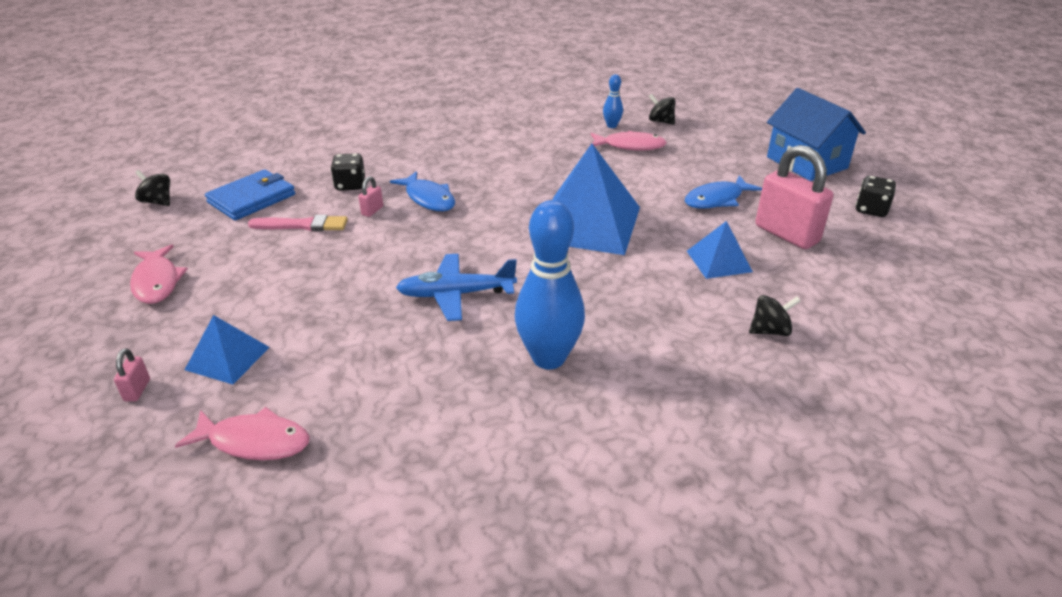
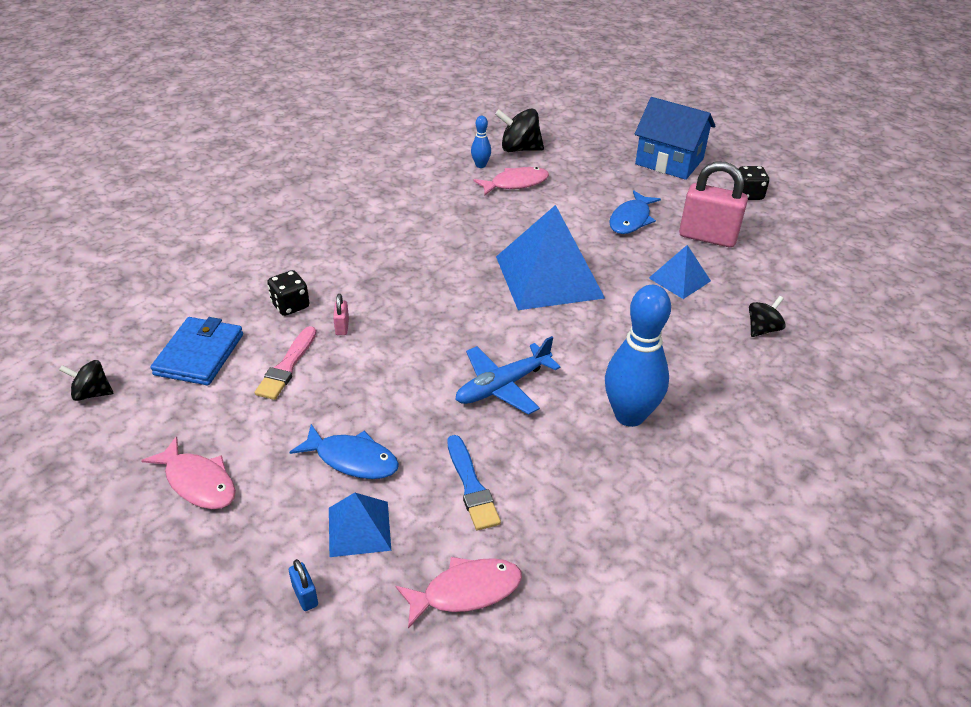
camera: 30 degrees left, 5 degrees up
(137, 390) = (305, 595): pink padlock -> blue padlock
(302, 225) = (287, 366): pink brush -> pink brush turned 135 degrees clockwise
(347, 361) = (471, 486): none -> blue brush
(428, 198) = (384, 296): blue fish -> blue fish (352, 459)
(660, 121) = (519, 149): black spinning top -> black spinning top, size x1.59

